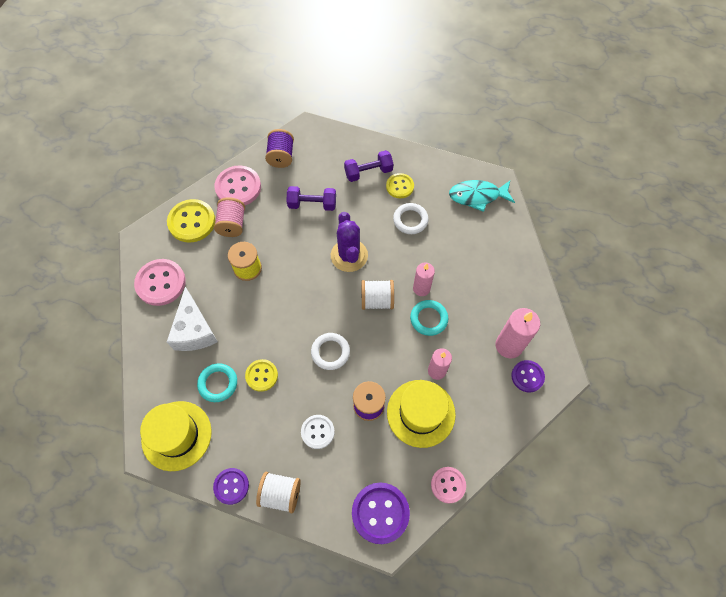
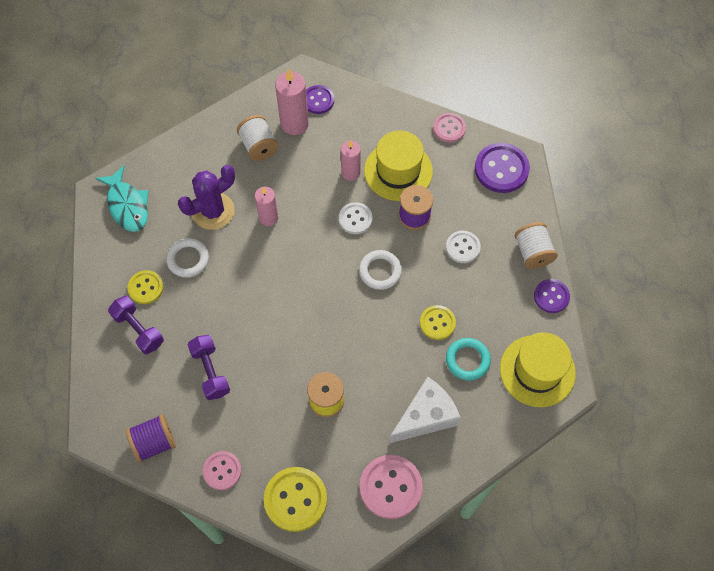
camera: 115 degrees left, 0 degrees up
(232, 224) = (278, 449): pink spool -> none
(238, 187) = (222, 471): pink button -> pink button, size x0.61
(349, 255) = (261, 302): purple cactus -> purple cactus (213, 211)
(377, 300) = (302, 253): white spool -> white spool (259, 146)
(388, 354) = (355, 219): none -> white button
(428, 319) = (299, 199): turquoise ring -> none

